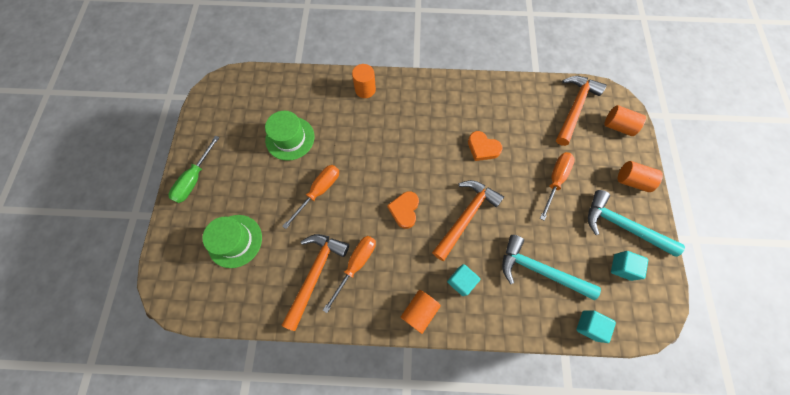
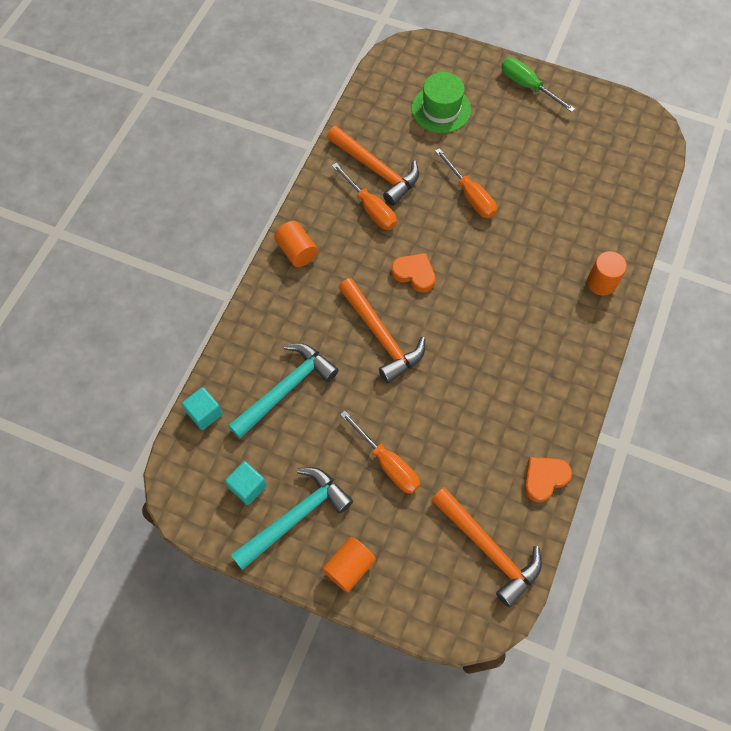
camera: 110 degrees right, 5 degrees down
(290, 138) = (551, 183): green hat -> none
(461, 281) = (310, 302): turquoise cube -> none
(482, 148) = (466, 393): orange heart -> orange heart (544, 478)
(617, 126) = (437, 597): orange cylinder -> none

